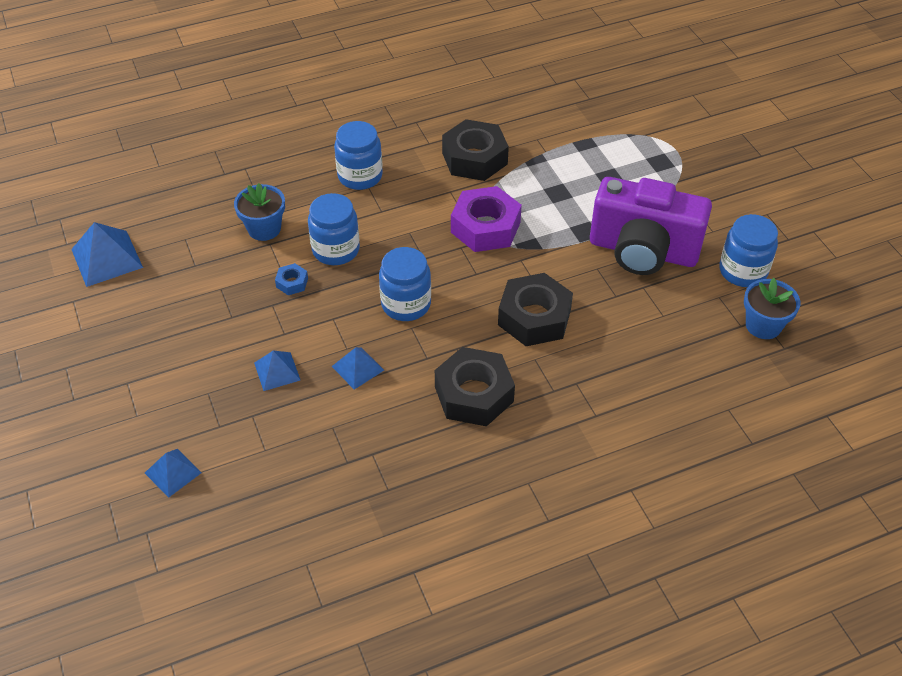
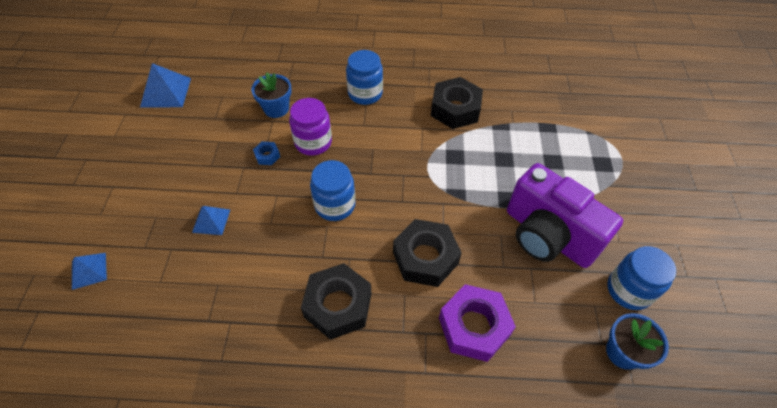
camera: 25 degrees right, 5 degrees up
(336, 250) = (313, 142): blue jar -> purple jar
(357, 368) = (267, 243): blue pyramid -> none
(485, 227) = (431, 166): purple nut -> purple nut (474, 326)

